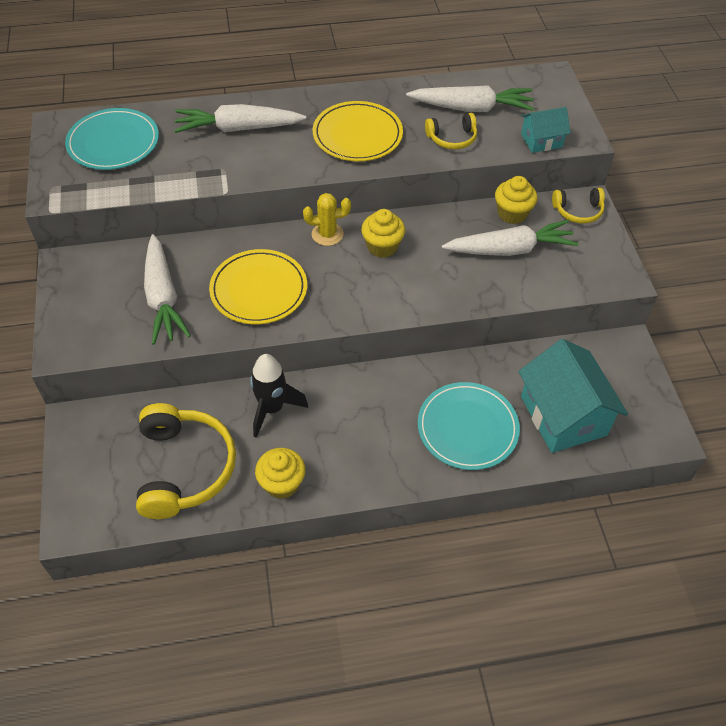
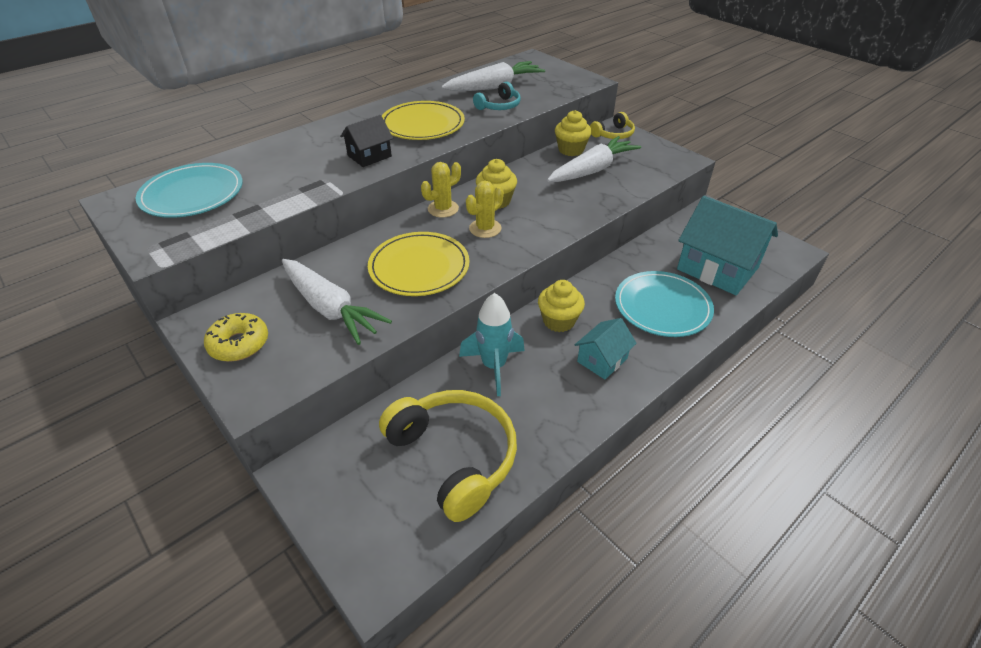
camera: 30 degrees left, 10 degrees down
(80, 298) = (239, 344): none -> yellow donut
(238, 128) = (313, 150): white carrot -> none
(272, 409) = (494, 366): black rocket -> turquoise rocket
(279, 157) = (369, 156): none -> black house
(282, 483) = (558, 421): yellow cupcake -> yellow cupcake (559, 321)
(346, 274) = (485, 228): none -> yellow cactus
(452, 138) = (499, 106): yellow headphones -> turquoise headphones
(541, 140) = (564, 89): turquoise house -> turquoise house (602, 360)

